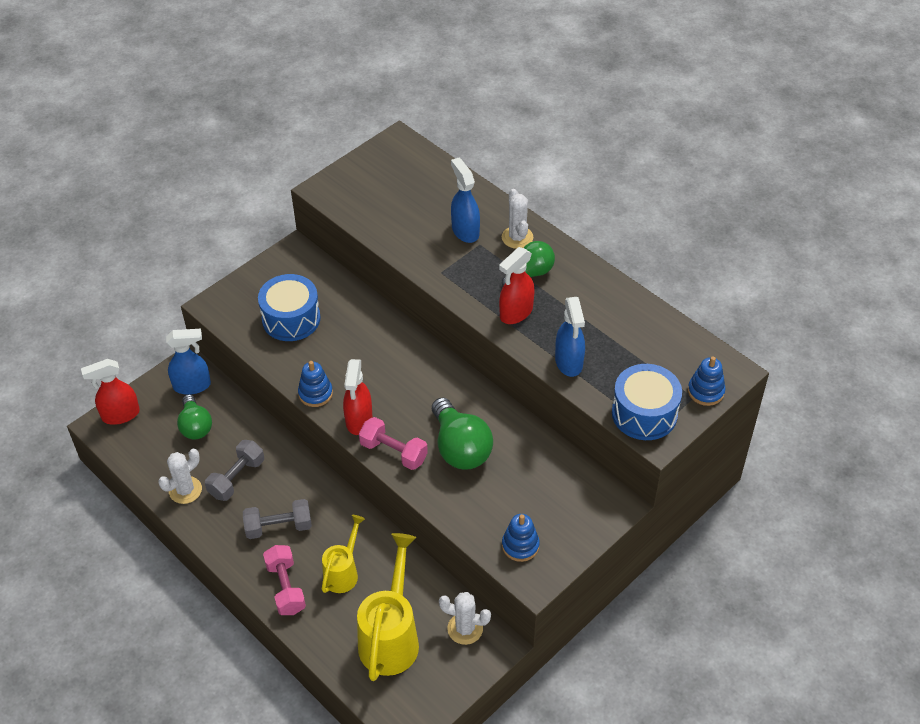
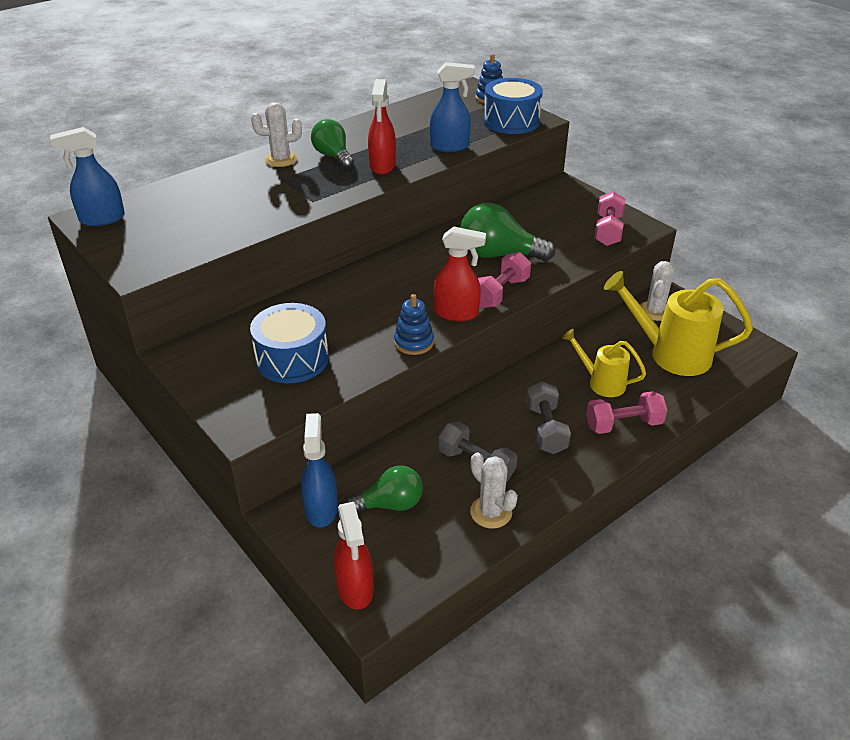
camera: 85 degrees left, 10 degrees down
(460, 448) = (498, 254): green light bulb -> green light bulb turned 150 degrees counterclockwise
(465, 231) = (257, 185): blue spray bottle -> blue spray bottle (101, 219)
(516, 313) = (382, 166): red spray bottle -> red spray bottle turned 45 degrees clockwise
(520, 545) = (608, 231): blue stacking toy -> pink dumbbell

